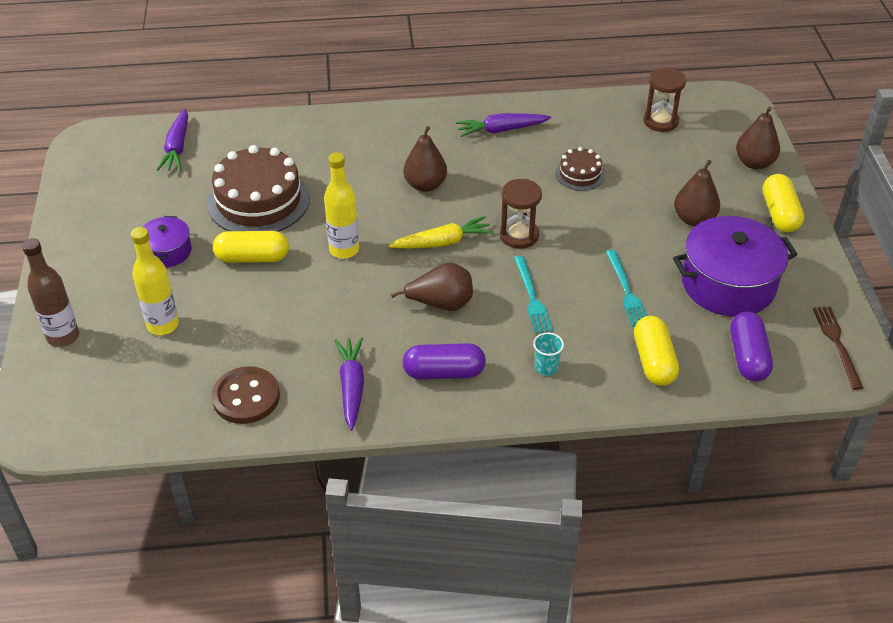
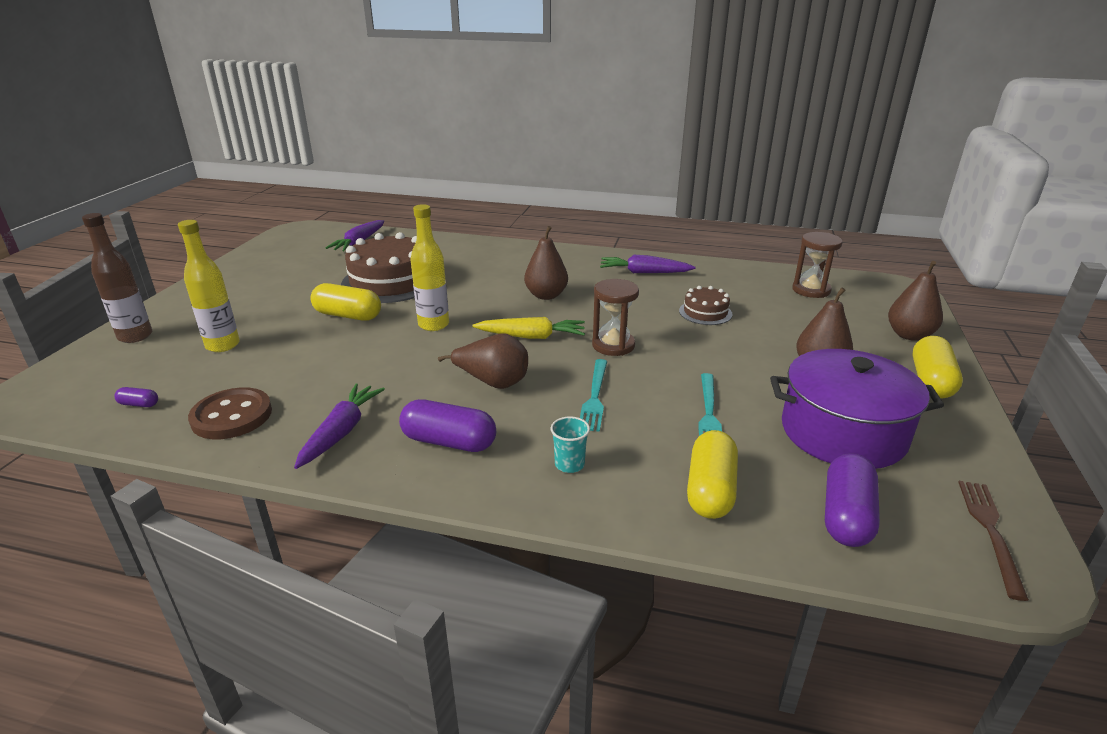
camera: 20 degrees right, 15 degrees down
(151, 408) = (139, 404): none -> purple capsule
(167, 251) = (283, 299): purple pot -> none

